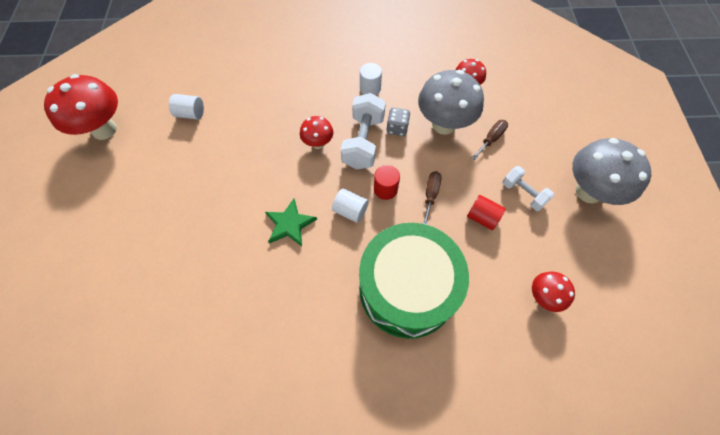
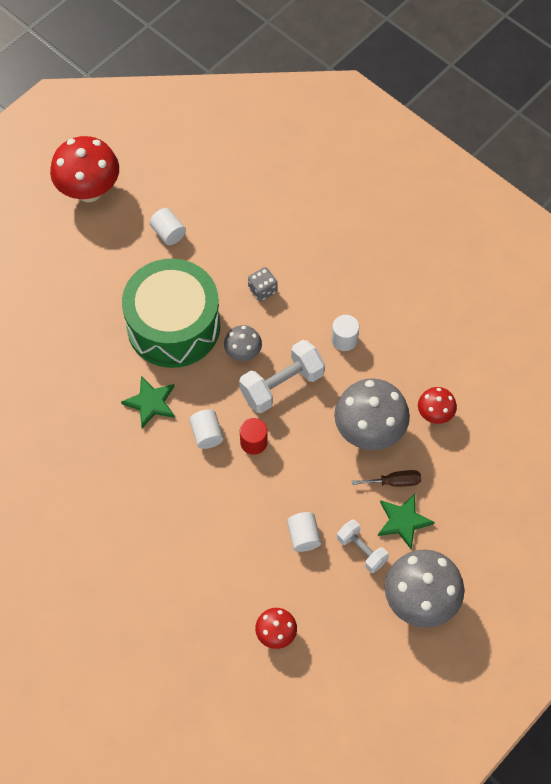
camera: 45 degrees right, 0 degrees up
(318, 143) = (243, 353): red mushroom -> grey mushroom
(397, 128) = (324, 398): grey dice -> grey dice (262, 290)
(407, 289) = (183, 531): green drum -> green drum (173, 325)
(430, 195) = (284, 480): brown screwdriver -> none
(482, 217) = (303, 536): red cylinder -> white cylinder
(522, 156) = (403, 521): none -> green star
(523, 194) = (362, 550): white dumbbell -> white dumbbell turned 45 degrees counterclockwise

